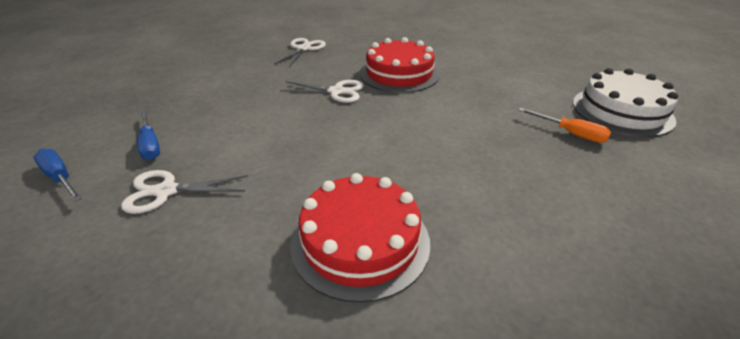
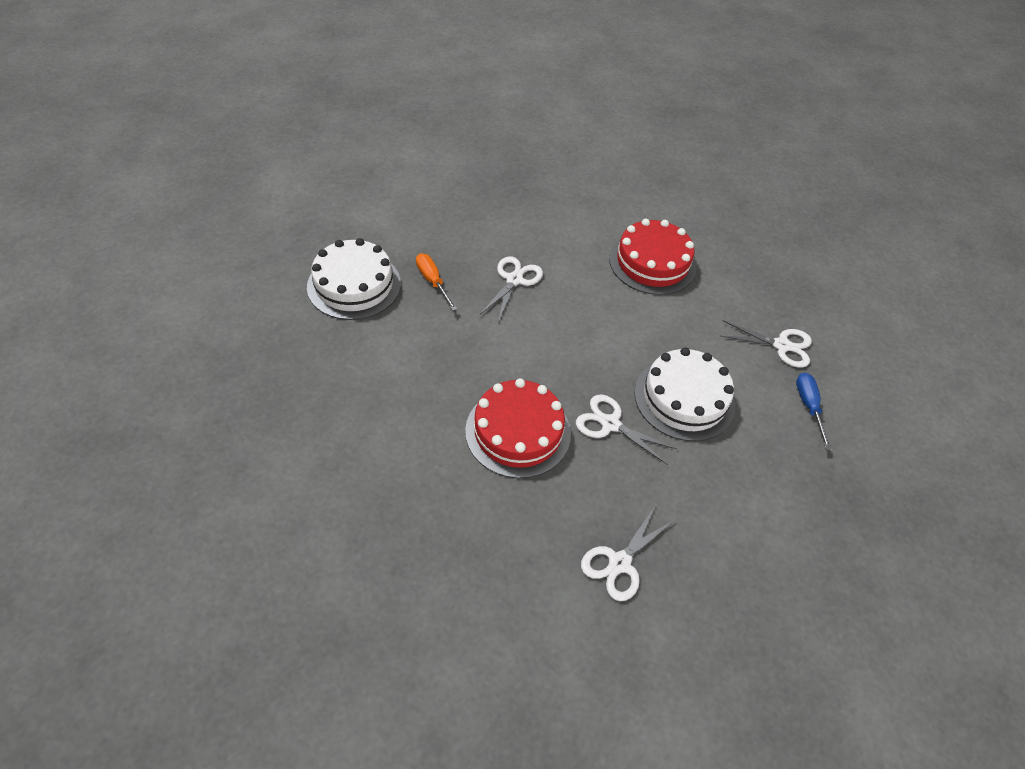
camera: 160 degrees left, 15 degrees up
(60, 178) = (873, 391): blue screwdriver -> none
(279, 119) = (684, 398): none -> white cake
(503, 160) = (514, 280): none -> white scissors

